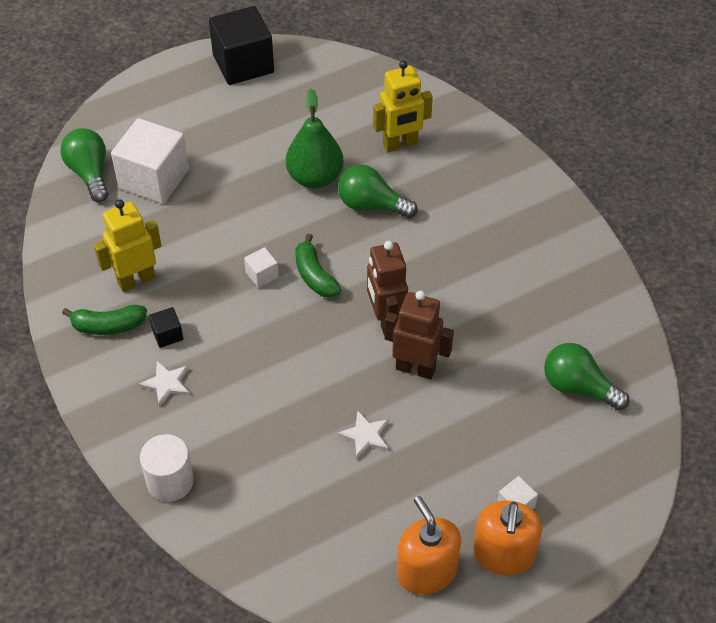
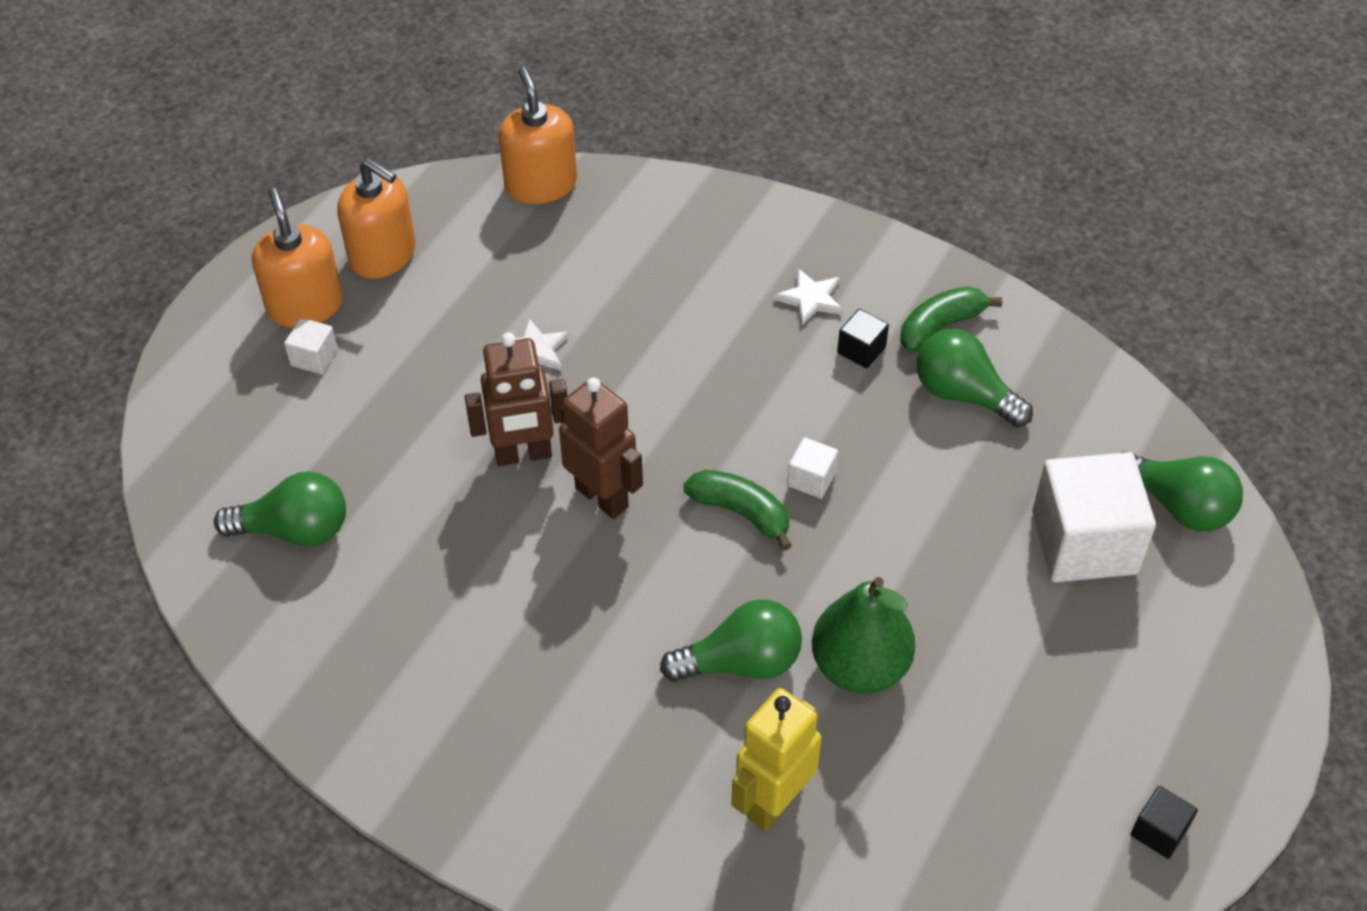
camera: 150 degrees right, 0 degrees up
(136, 280) = (964, 394): yellow robot -> green light bulb
(170, 481) = (718, 212): white cylinder -> none
(243, 64) = (1159, 831): black cube -> black cube, size x0.44
(275, 576) = (541, 184): none -> orange soap dispenser

